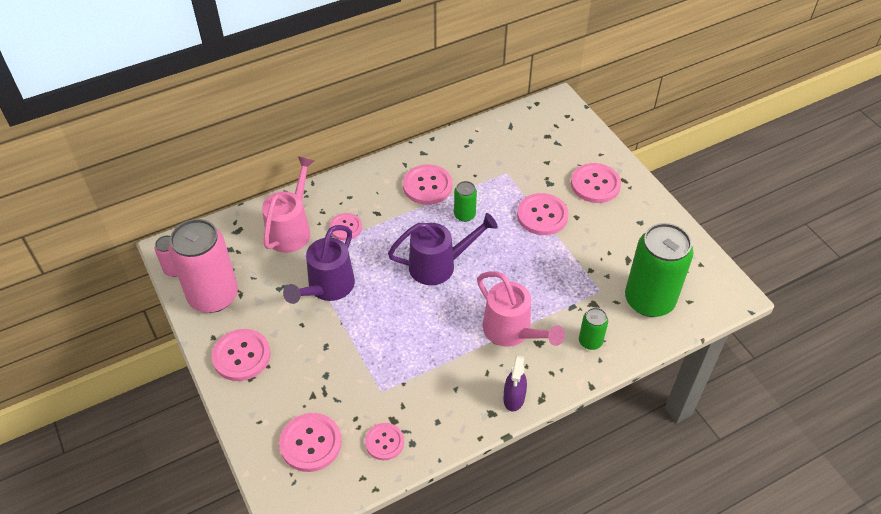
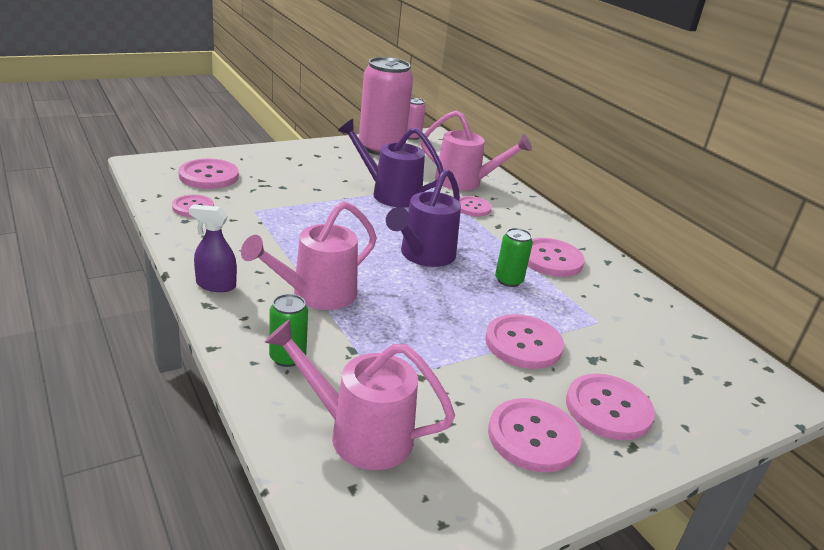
camera: 85 degrees right, 20 degrees down
(241, 356) = (313, 155): pink button -> pink button (533, 437)
(439, 265) = (423, 256): purple watering can -> purple watering can turned 45 degrees clockwise
(649, 300) = (358, 434): green can -> pink watering can

